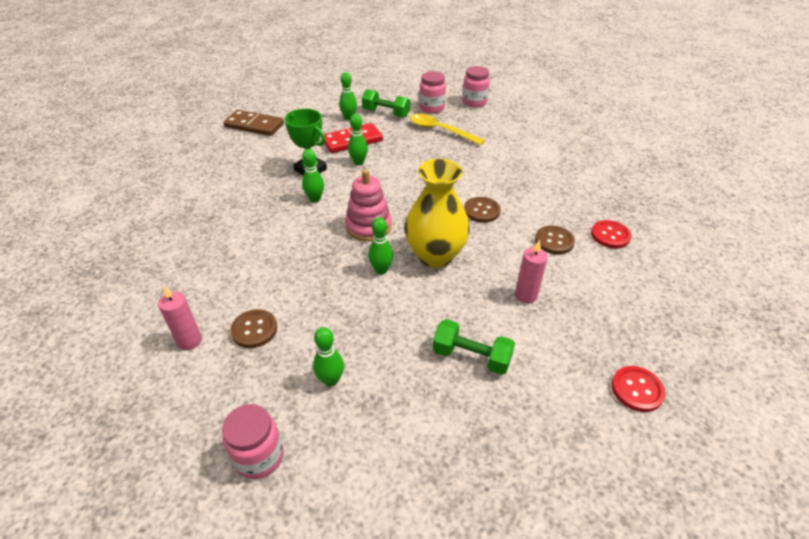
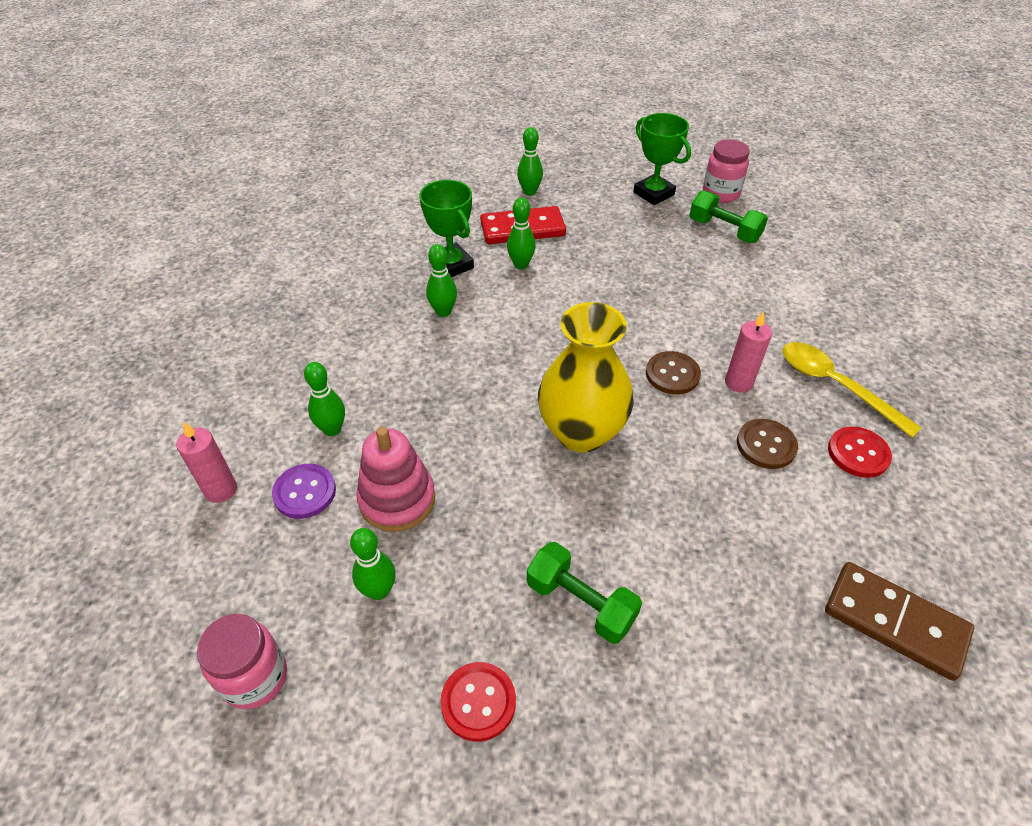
camera: 15 degrees right, 5 degrees up
(254, 125) = (398, 184): brown domino -> brown domino (895, 621)
(254, 330) = (305, 492): brown button -> purple button
(368, 226) = (502, 368): pink stacking toy -> pink stacking toy (397, 499)
(381, 270) = (498, 439): green bowling pin -> green bowling pin (332, 429)
(386, 113) = (584, 192): green dumbbell -> green dumbbell (724, 230)
(431, 108) = (653, 193): pink jar -> green trophy
(440, 130) = (654, 233): yellow spoon -> yellow spoon (835, 386)
(526, 296) = (692, 525): pink candle -> pink candle (738, 382)
(637, 390) = (811, 718): red button -> red button (478, 702)

